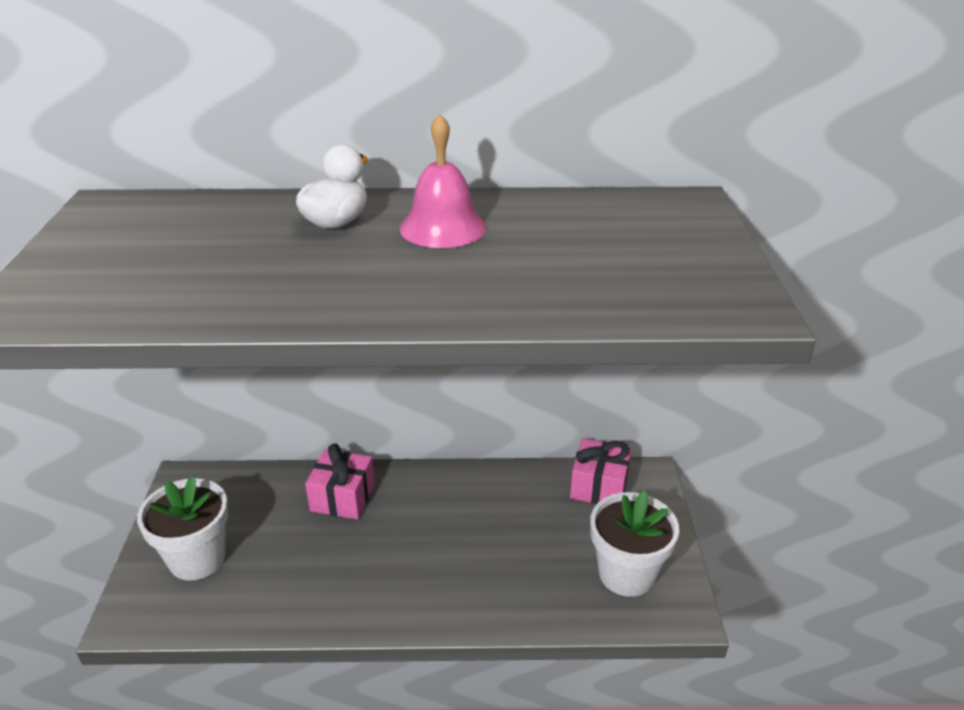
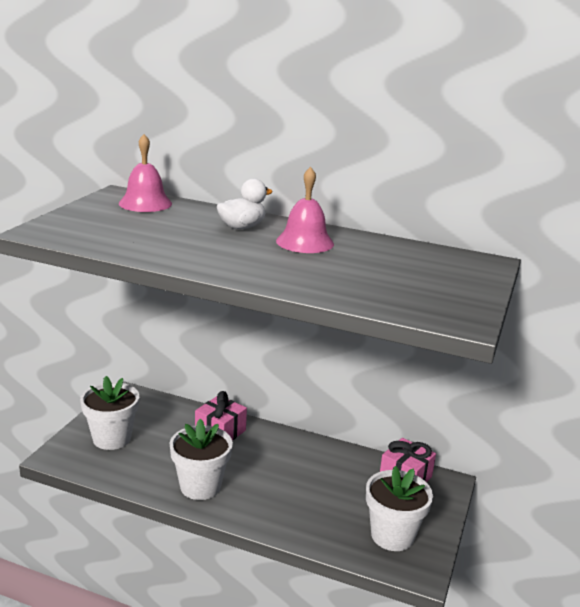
camera: 20 degrees right, 10 degrees down
(159, 213) = (145, 203): none -> pink bell
(358, 591) = (200, 486): none -> white flower pot

